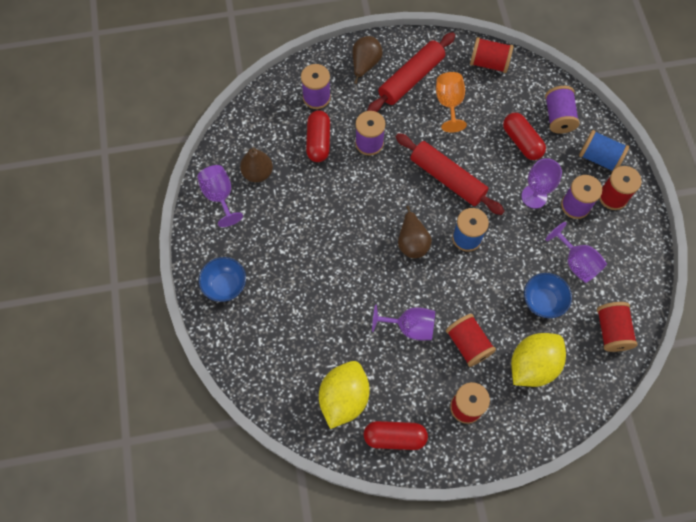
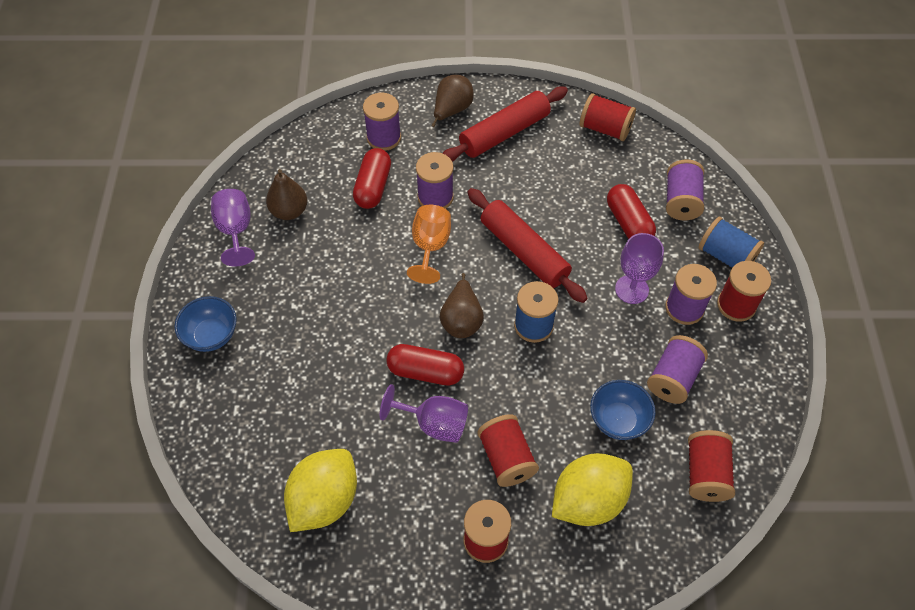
camera: 10 degrees right, 10 degrees down
(395, 437) = (379, 563): red capsule -> red capsule (425, 372)
(449, 104) = (545, 167): orange goblet -> orange goblet (430, 247)
(576, 262) = (673, 378): purple goblet -> purple spool

